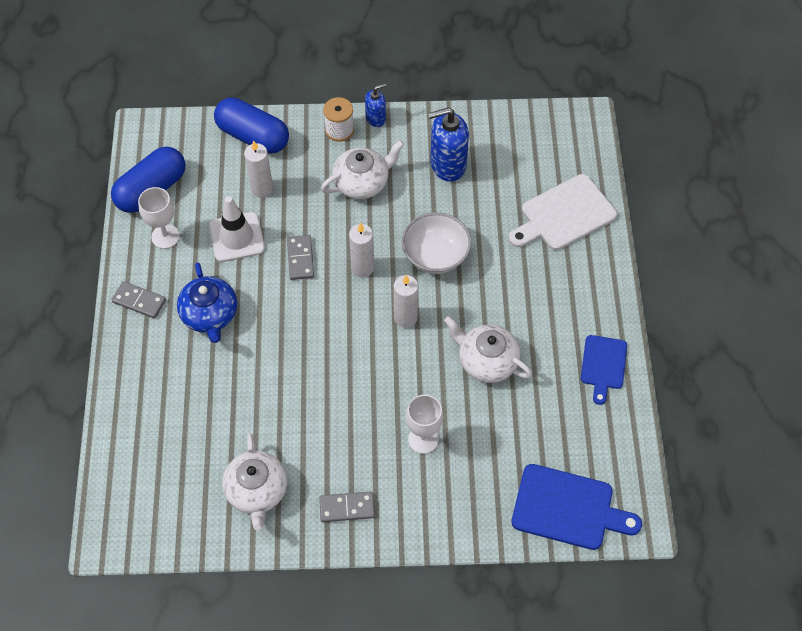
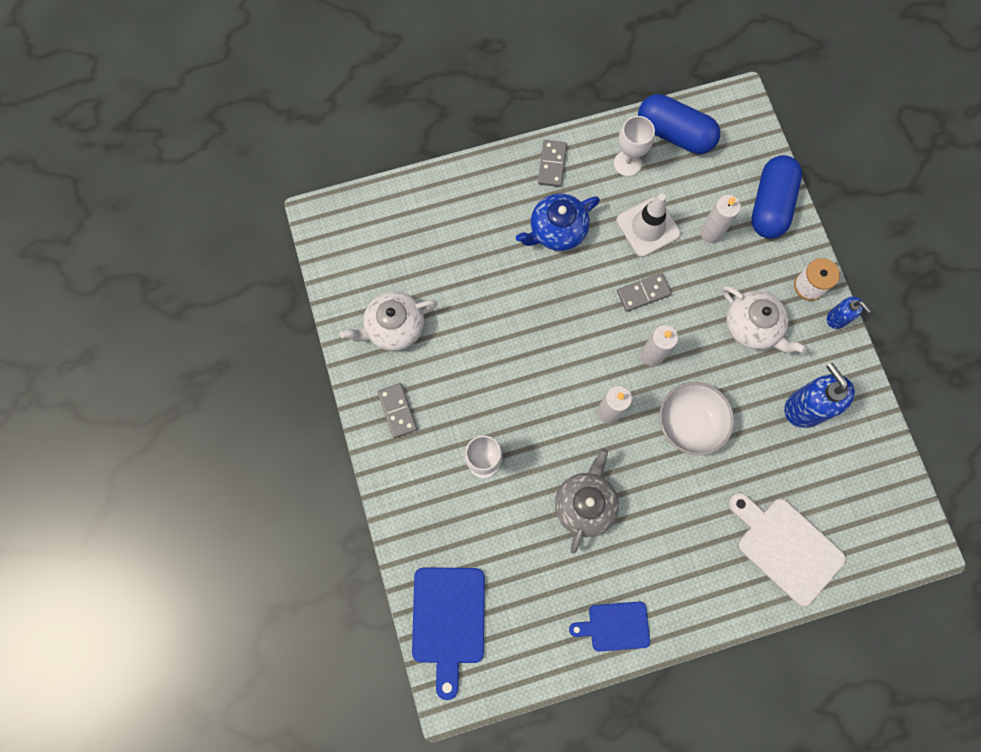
camera: 75 degrees right, 15 degrees up
(486, 361) = (585, 504): white teapot -> grey teapot

